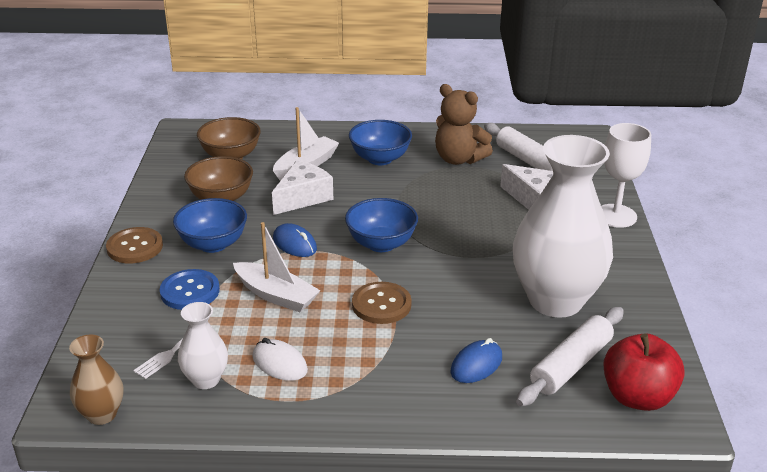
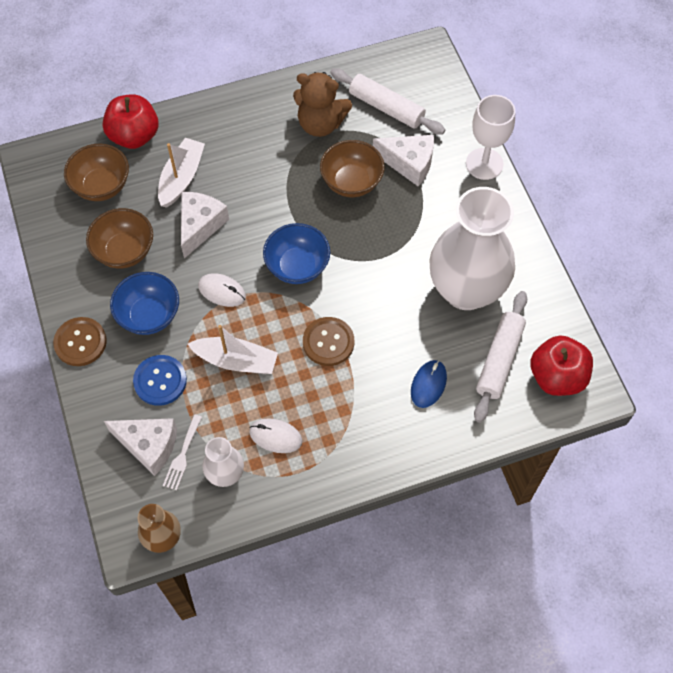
camera: 20 degrees left, 30 degrees up
(143, 336) = (149, 445): none -> white cheese
(281, 134) = (134, 136): none -> red apple
(294, 244) = (222, 291): blue mouse -> white mouse
(380, 159) = (247, 146): blue bowl -> none
(469, 200) = (351, 182): none -> brown bowl

